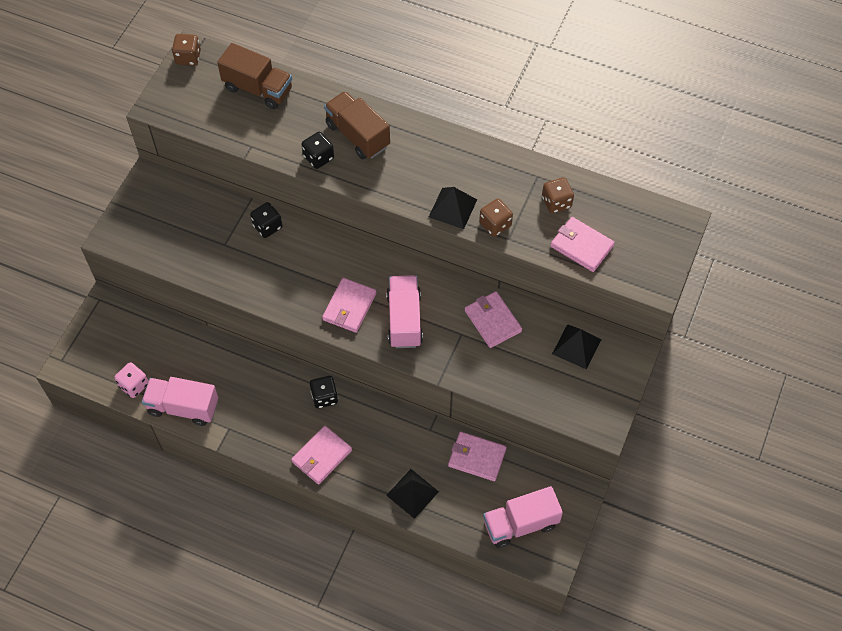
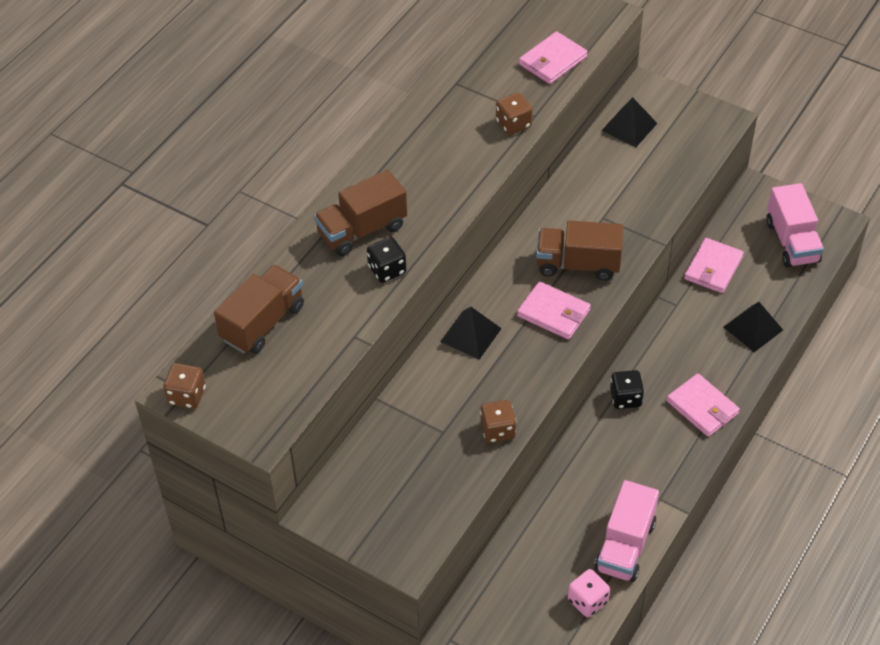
camera: 80 degrees left, 10 degrees down
(267, 226) = (424, 385): black dice -> none
(404, 319) = (578, 264): pink truck -> brown truck
(452, 208) = (485, 156): black pyramid -> black pyramid (470, 335)
(492, 321) = (589, 189): pink wallet -> none
(556, 202) = (493, 72): brown dice -> brown dice (498, 430)

